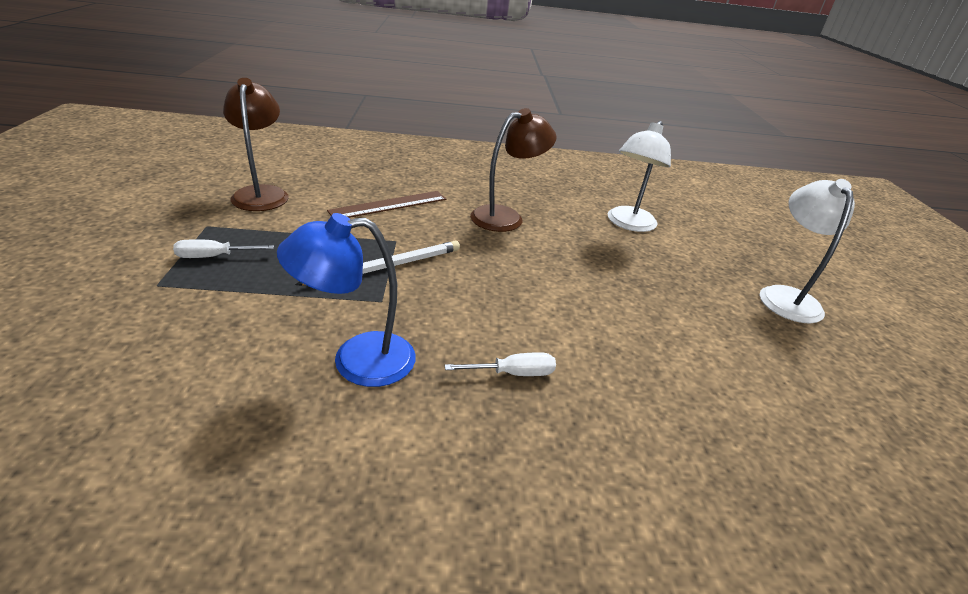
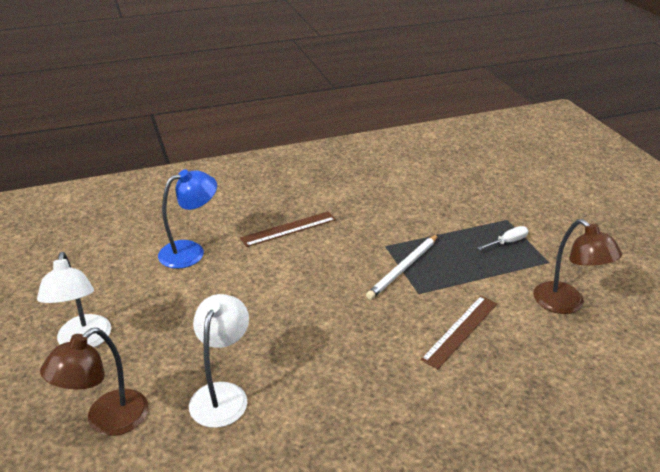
camera: 165 degrees right, 0 degrees up
(357, 360) = (369, 214): blue lamp -> blue lamp (191, 251)
(506, 217) = (350, 356): brown lamp -> brown lamp (107, 421)
(514, 373) = (288, 229): white screwdriver -> brown ruler

